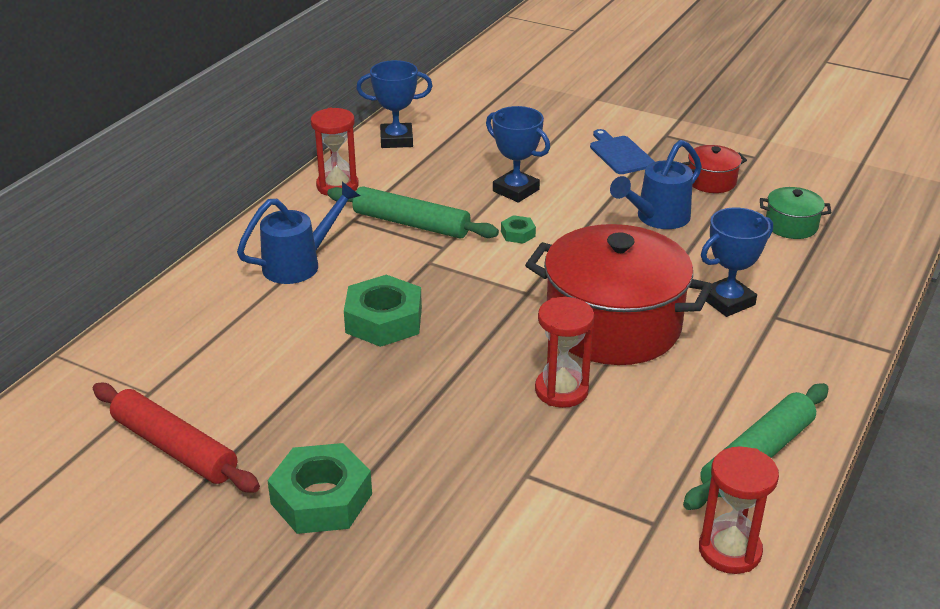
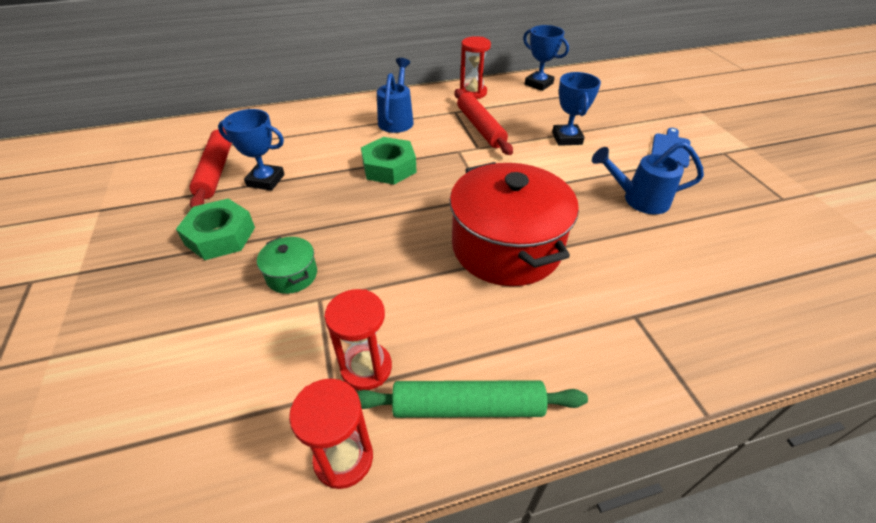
camera: 45 degrees right, 10 degrees up
(299, 264) = (397, 119): blue watering can -> blue watering can turned 90 degrees counterclockwise
(411, 223) = (480, 127): green rolling pin -> red rolling pin
(518, 234) = (531, 162): green nut -> none
(561, 390) = (415, 265): red hourglass -> red hourglass (366, 368)
(711, 181) = (718, 197): red pot -> none
(728, 301) = (612, 282): blue trophy -> blue trophy (266, 180)
(791, 226) = (747, 261): green pot -> green pot (292, 275)

